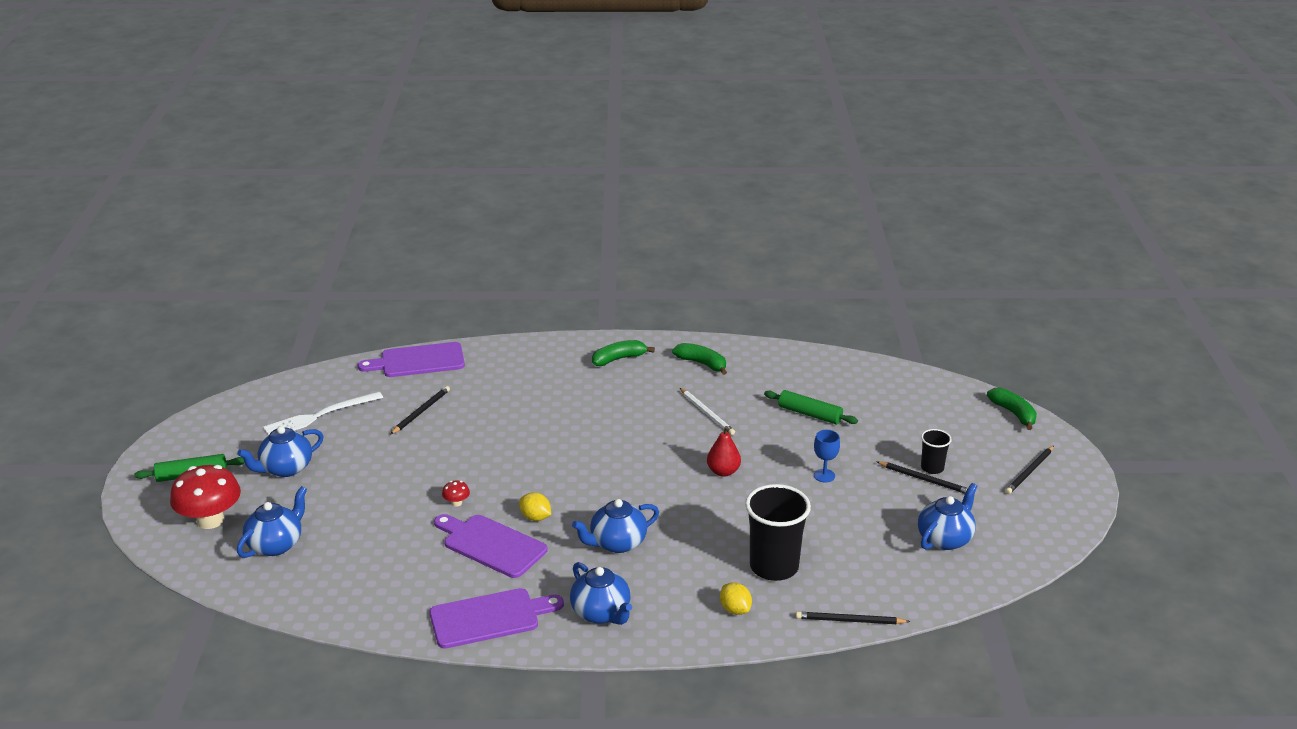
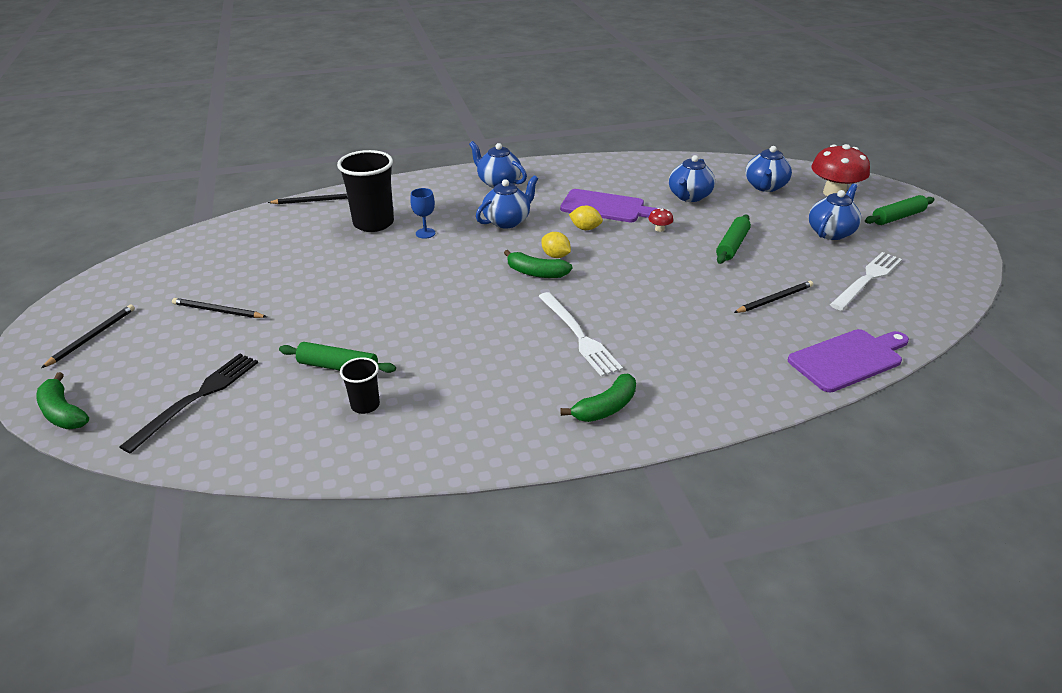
camera: 165 degrees right, 5 degrees up
(401, 470) = (732, 245): none -> green rolling pin
(421, 412) = (774, 299): black pencil -> black pencil turned 135 degrees counterclockwise
(489, 618) = (574, 171): purple cutting board -> none
(609, 408) = (579, 335): none -> white fork
(702, 363) = (490, 420): green banana -> green banana (536, 273)
(707, 413) = (463, 348): white pencil -> none
(723, 472) = (430, 288): red pear -> none
(735, 609) = (401, 196): yellow lemon -> yellow lemon (555, 256)
(824, 475) = (325, 299): blue goblet -> blue goblet (425, 233)
(916, 408) = (197, 398): none -> black fork
(932, 468) = (205, 324): black cup -> black cup (365, 405)
(945, 539) = (217, 262): blue teapot -> blue teapot (689, 196)

